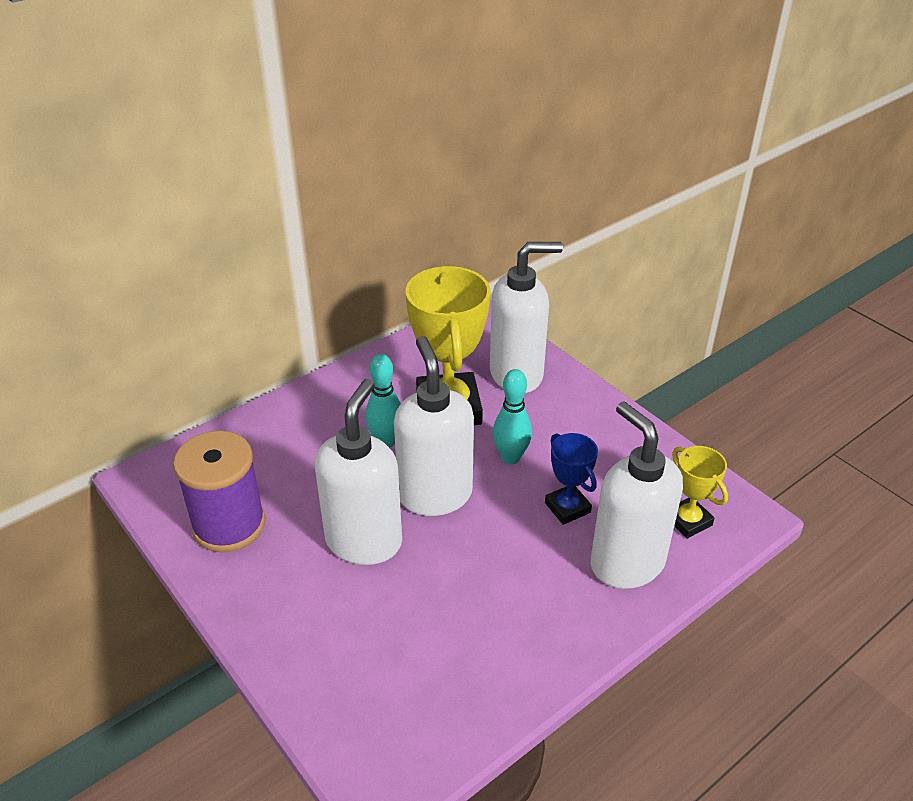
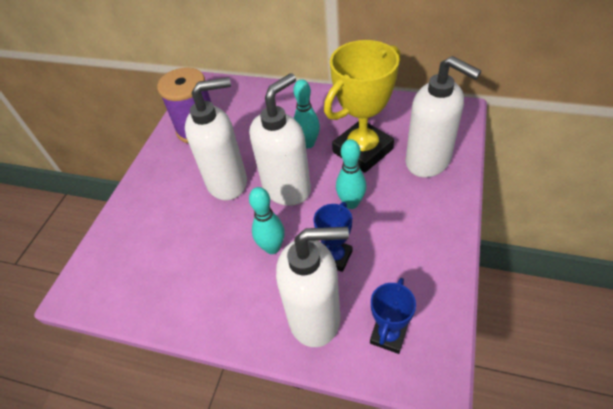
camera: 60 degrees right, 10 degrees up
(506, 551) = (272, 247): none -> turquoise bowling pin
(626, 563) = (315, 318): white soap dispenser -> white soap dispenser turned 60 degrees clockwise
(688, 521) = (388, 335): yellow trophy -> blue trophy

